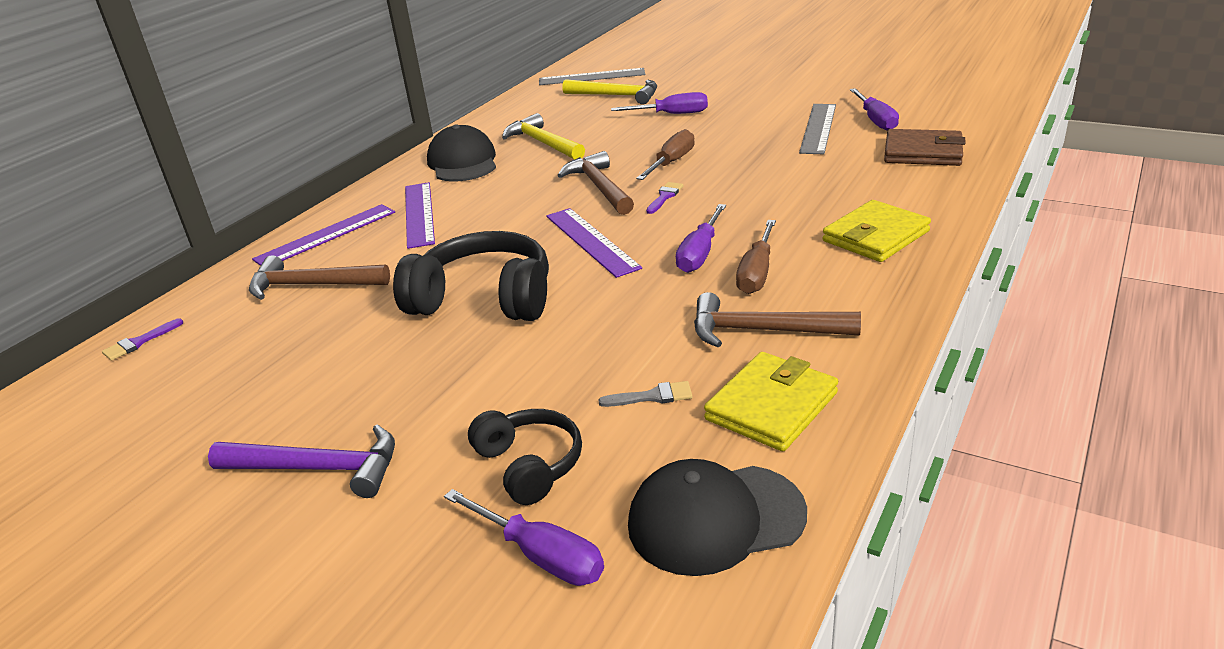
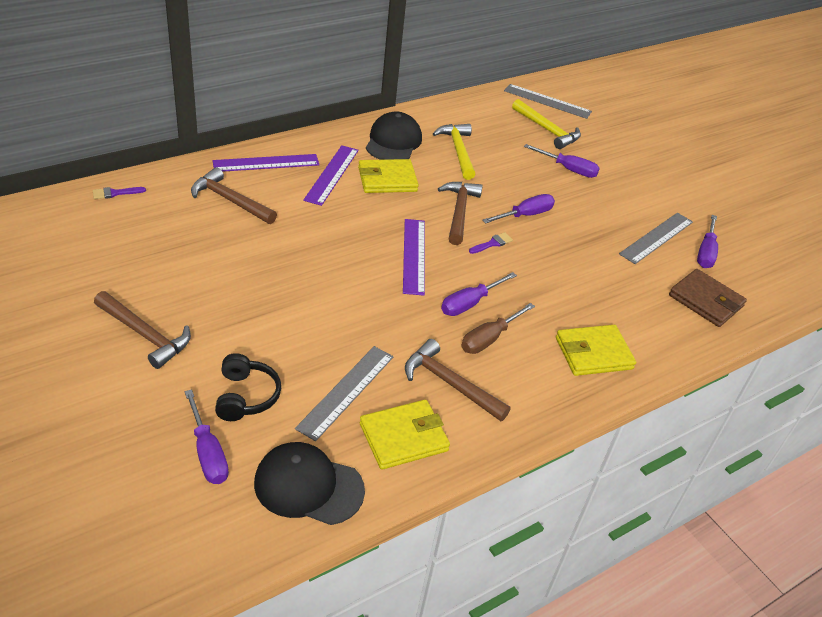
camera: 20 degrees right, 10 degrees up
(319, 468) = (145, 335): purple hammer -> brown hammer
(484, 299) = (314, 266): black headphones -> none
(489, 193) = (387, 179): none -> yellow wallet
(652, 396) = (346, 391): grey brush -> grey ruler
(672, 162) = (526, 215): brown screwdriver -> purple screwdriver

